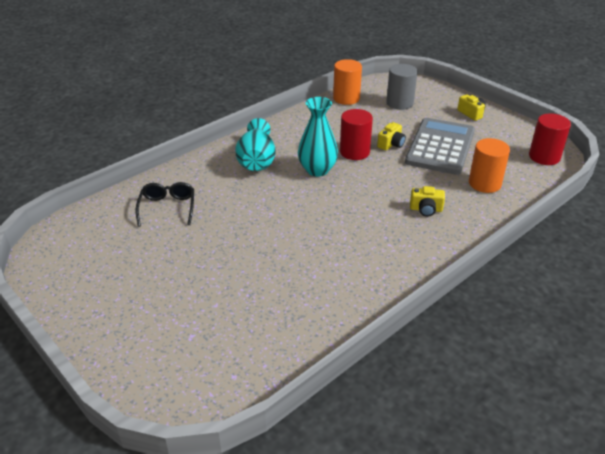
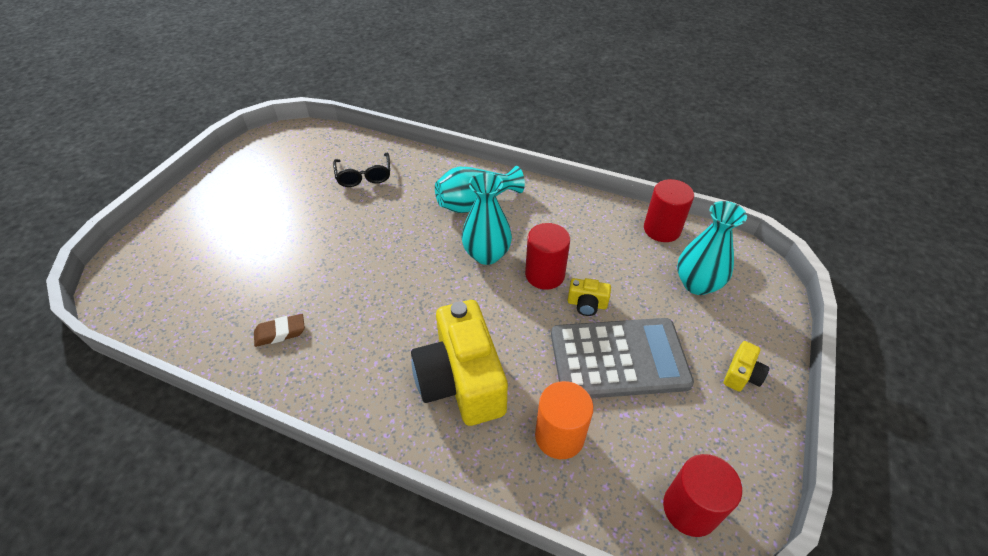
camera: 65 degrees right, 10 degrees up
(167, 208) = (364, 176): black glasses -> black glasses turned 105 degrees clockwise
(330, 289) = (280, 332): none -> brown eraser
(346, 98) = (662, 229): orange cylinder -> red cylinder
(399, 103) = (697, 284): grey cylinder -> turquoise vase
(426, 209) = (461, 380): yellow camera -> yellow camera, size x2.36

